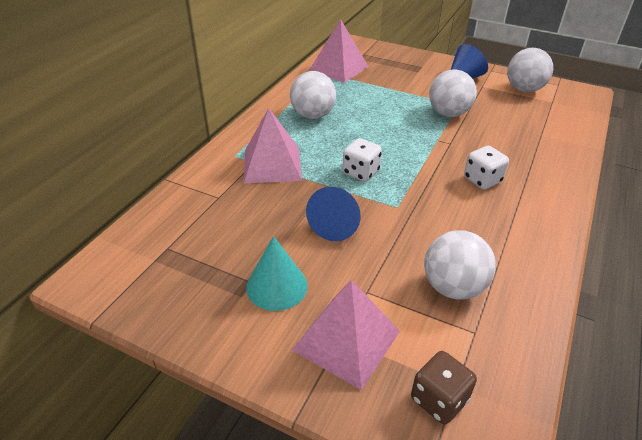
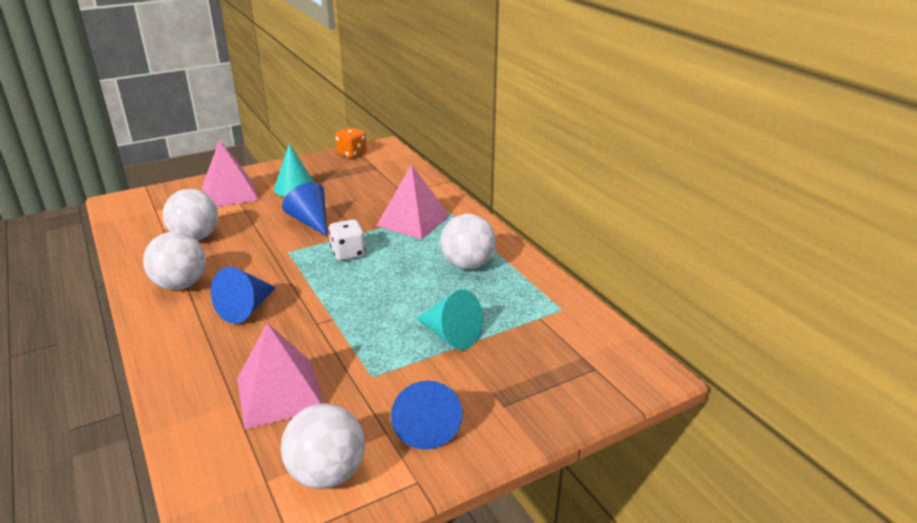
camera: 125 degrees right, 10 degrees down
(132, 296) = (352, 154): none -> orange dice
(338, 68) = (564, 325): pink pyramid -> pink pyramid (280, 393)
(393, 95) = (450, 335): none -> turquoise cone
(439, 399) = (160, 202): brown dice -> none
(448, 113) = (364, 355): white ball -> white ball (181, 284)
(482, 180) = (246, 308): white dice -> blue cone

